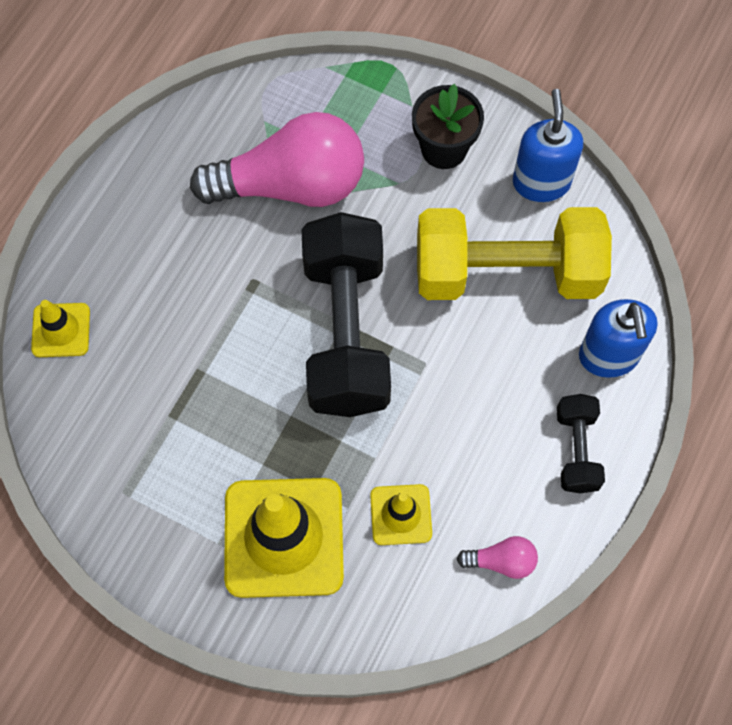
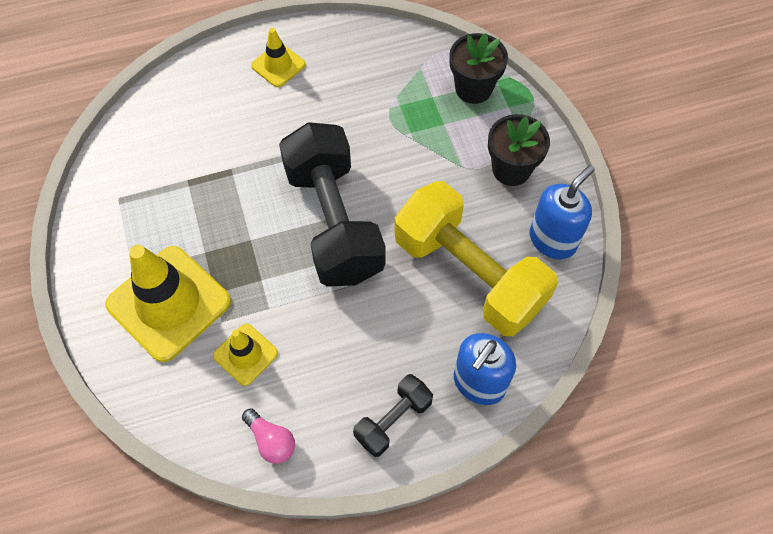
camera: 45 degrees right, 5 degrees down
(61, 330) = (186, 87): yellow traffic cone -> yellow traffic cone (278, 65)
(291, 185) = (395, 114): pink light bulb -> none
(333, 101) = (473, 88): none -> black flower pot
(345, 332) = (333, 222): black dumbbell -> black dumbbell turned 60 degrees counterclockwise

